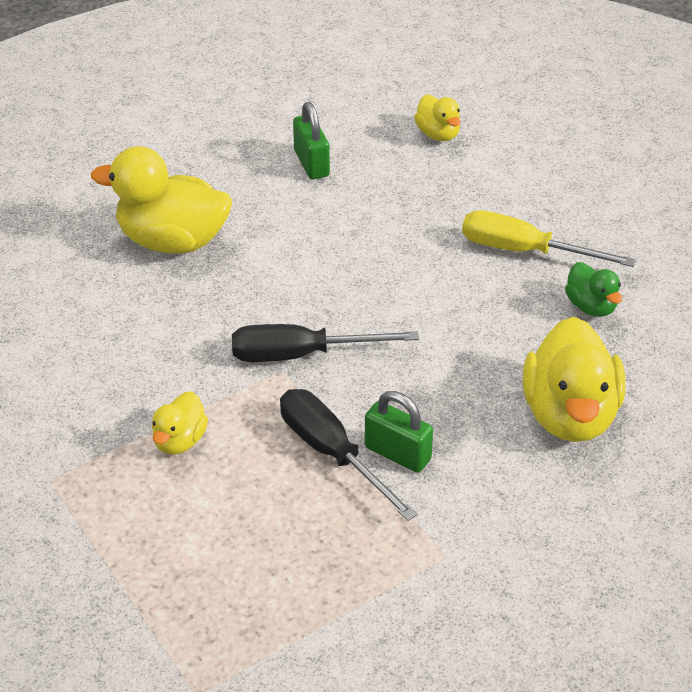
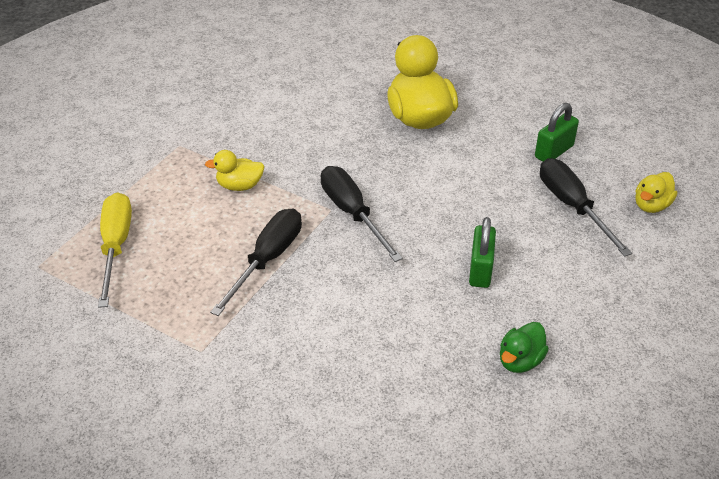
camera: 65 degrees right, 0 degrees up
(397, 453) = (285, 293): green padlock -> green padlock (480, 270)
(403, 185) = (572, 206): none -> black screwdriver
(524, 251) = (554, 298): yellow screwdriver -> yellow screwdriver (116, 246)
(570, 415) = (384, 382): yellow duck -> none

